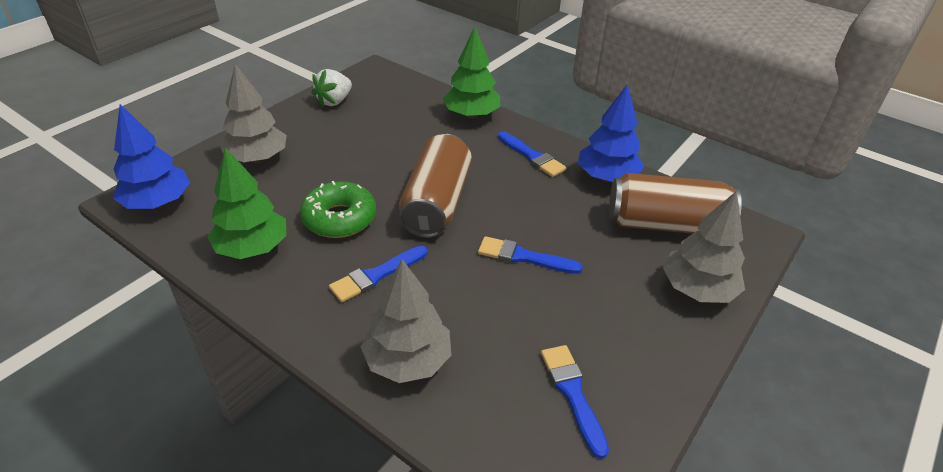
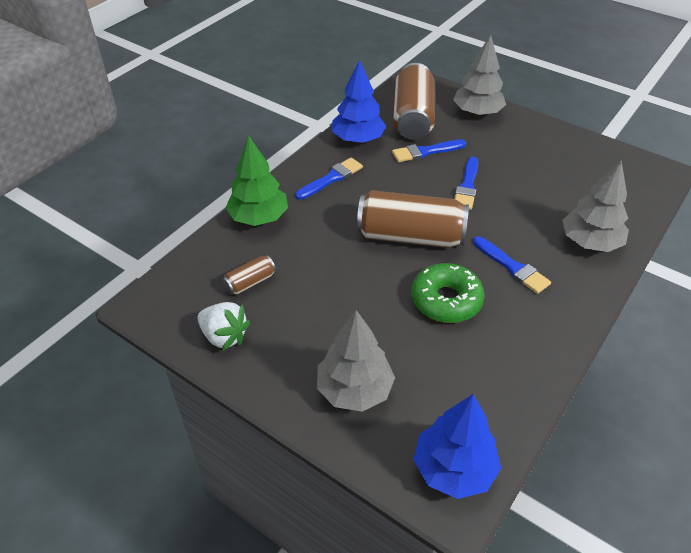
camera: 90 degrees left, 5 degrees up
(253, 248) = (503, 359): green tree -> none
(389, 111) = (250, 282): none -> brown can
(572, 394) = (584, 169): blue brush -> blue brush (425, 152)

